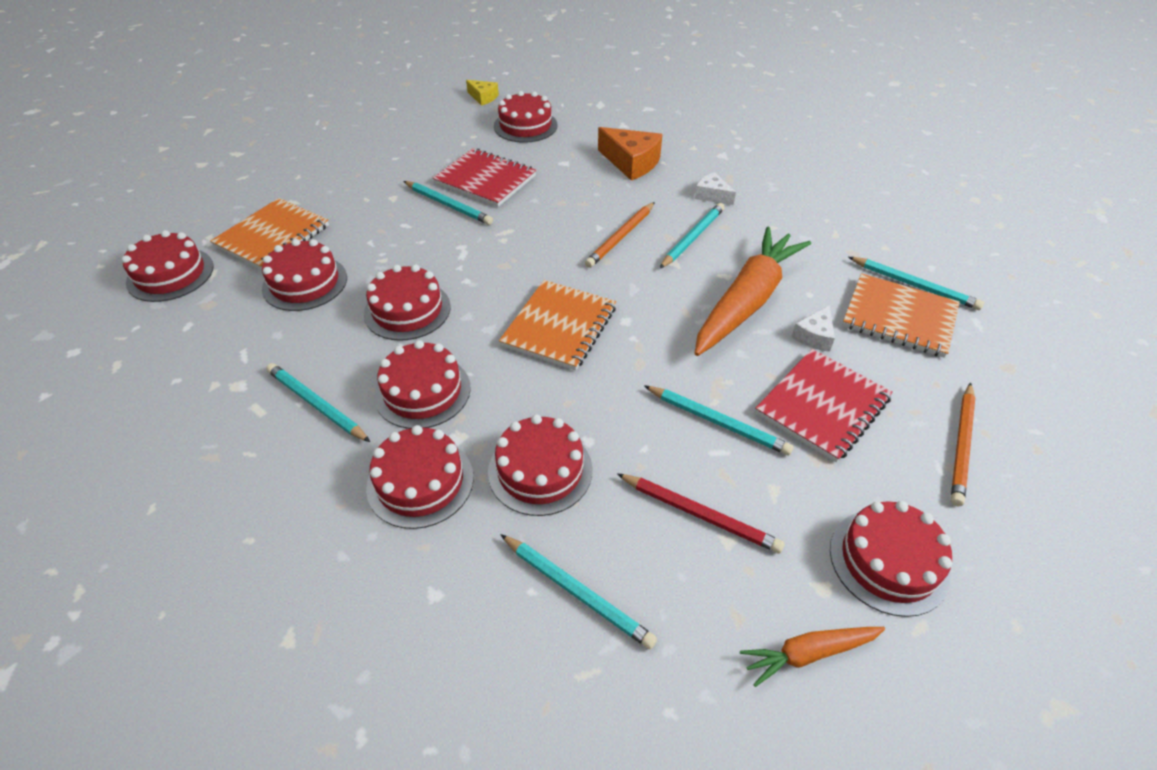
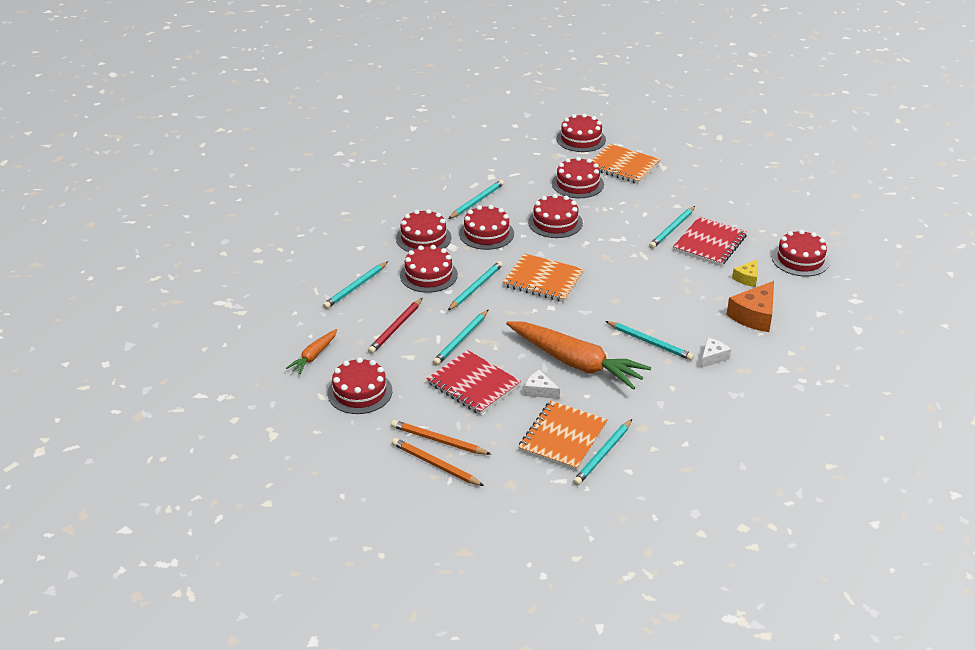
camera: 90 degrees right, 10 degrees down
(483, 97) = (843, 235): yellow cheese -> yellow cheese (747, 278)
(578, 404) = (476, 288): none -> turquoise pencil
(621, 237) = (645, 307): orange pencil -> orange pencil (435, 464)
(808, 653) = (314, 356): orange carrot -> orange carrot turned 135 degrees counterclockwise

